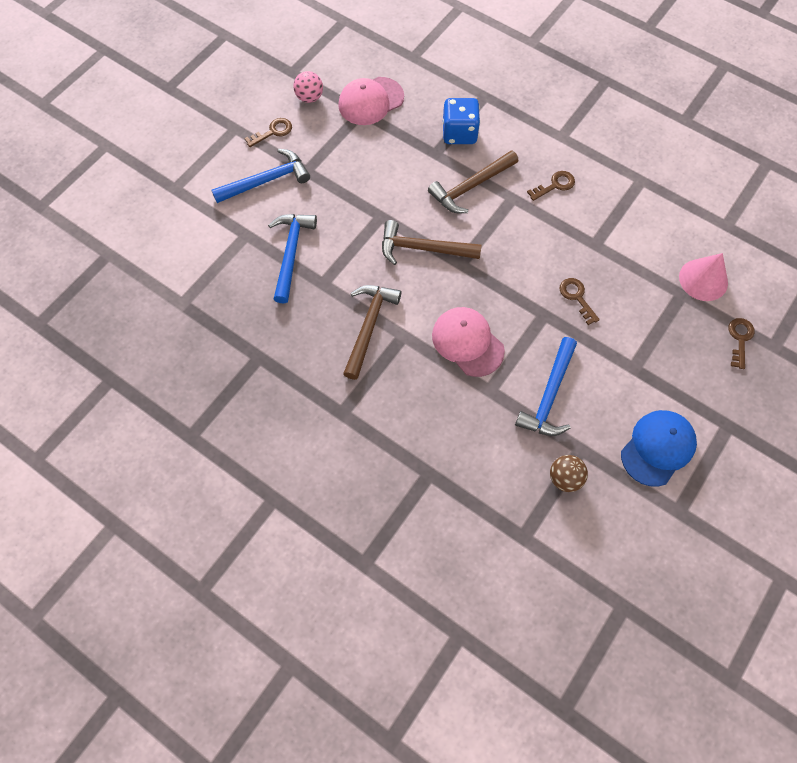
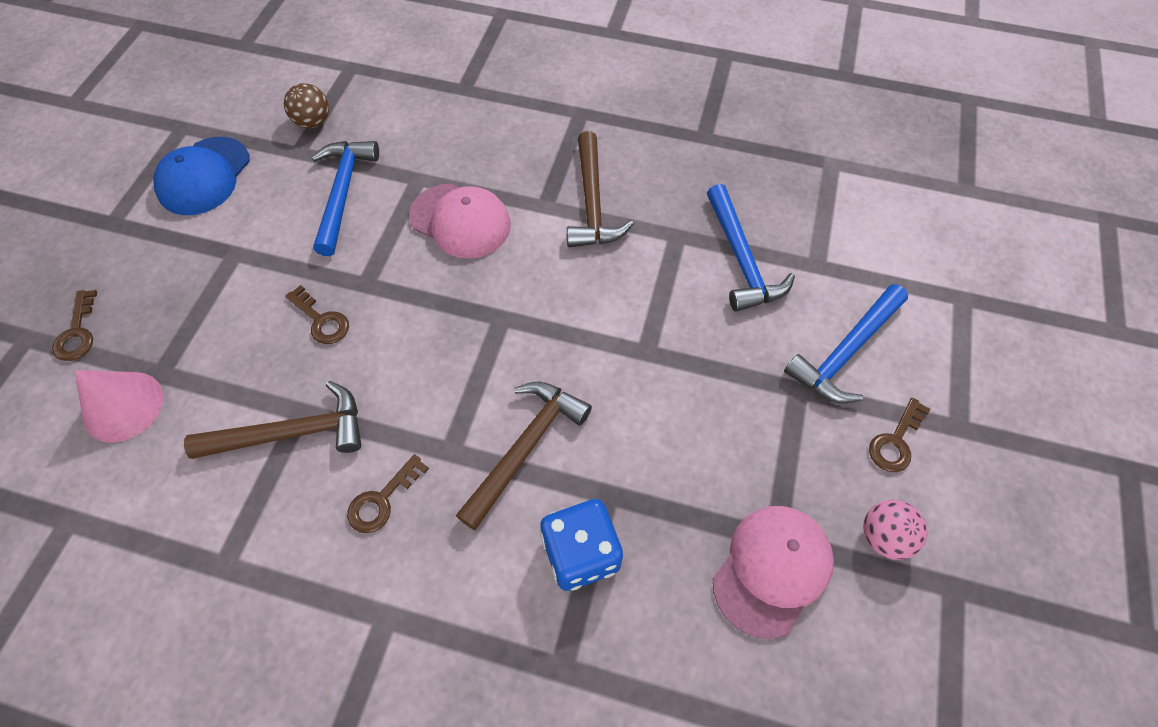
camera: 160 degrees right, 5 degrees down
(423, 248) = (563, 322): brown hammer -> brown hammer (292, 433)

